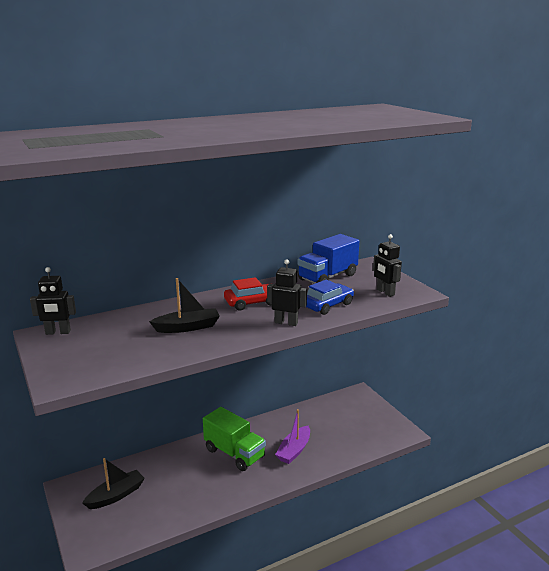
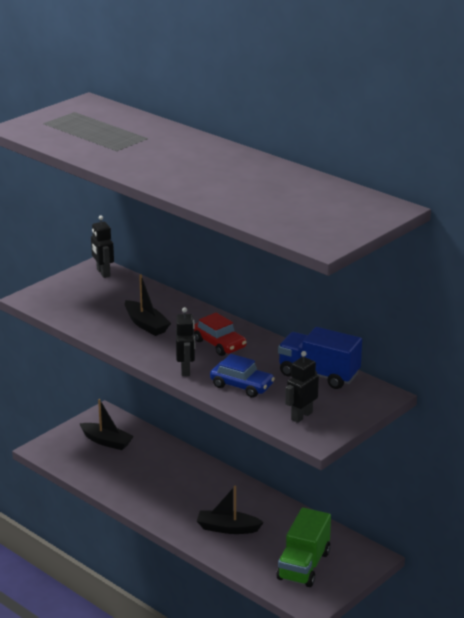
camera: 70 degrees right, 5 degrees up
(234, 453) = (200, 491): green truck -> green truck (304, 566)
(294, 450) = (227, 528): purple boat -> black boat

